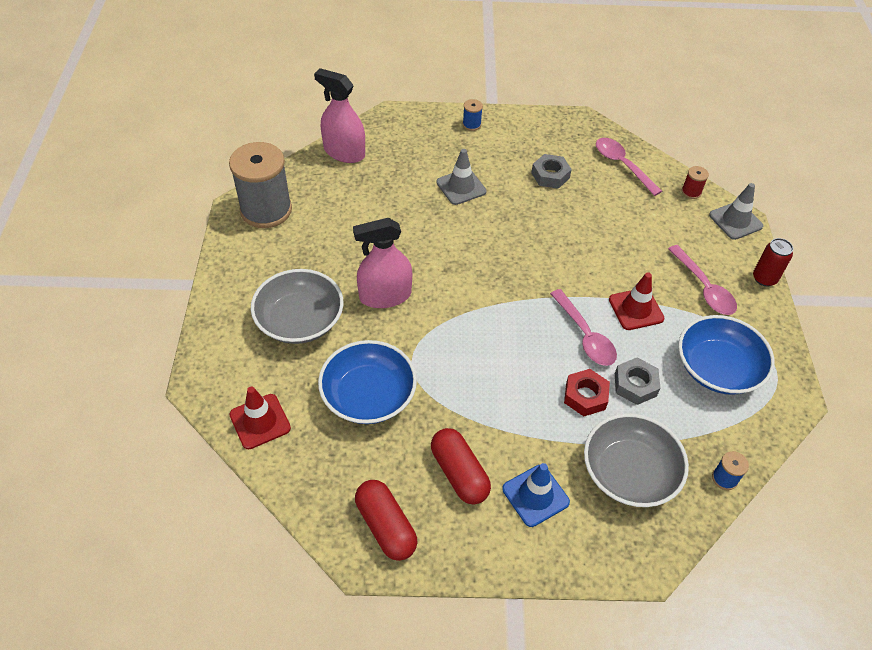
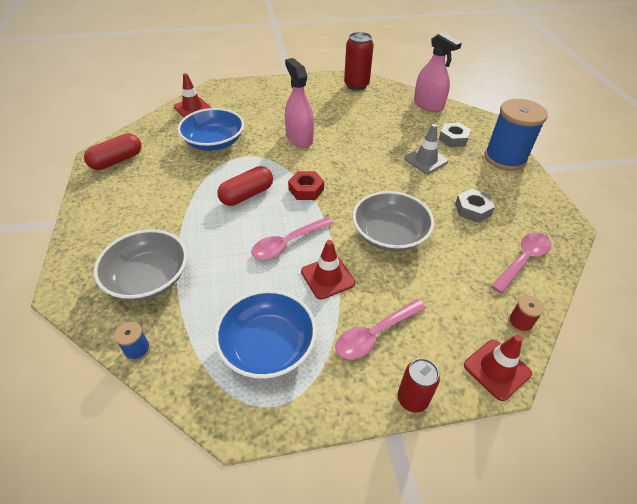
camera: 80 degrees right, 5 degrees down
(266, 210) = (356, 85): grey spool -> red can
(300, 320) = (269, 110): grey bowl -> grey bowl (389, 234)
(344, 152) = (428, 105): pink spray bottle -> pink spray bottle turned 120 degrees clockwise
(459, 473) = (153, 186): red capsule -> red capsule (247, 195)
(471, 124) = (505, 158): blue spool -> blue spool, size x2.47
(535, 495) = (132, 224): blue traffic cone -> none
(585, 396) = (223, 247): red nut -> red nut (306, 189)
(635, 385) = (239, 279): grey nut -> grey nut (453, 139)
(735, 221) = (497, 369): grey traffic cone -> red traffic cone

